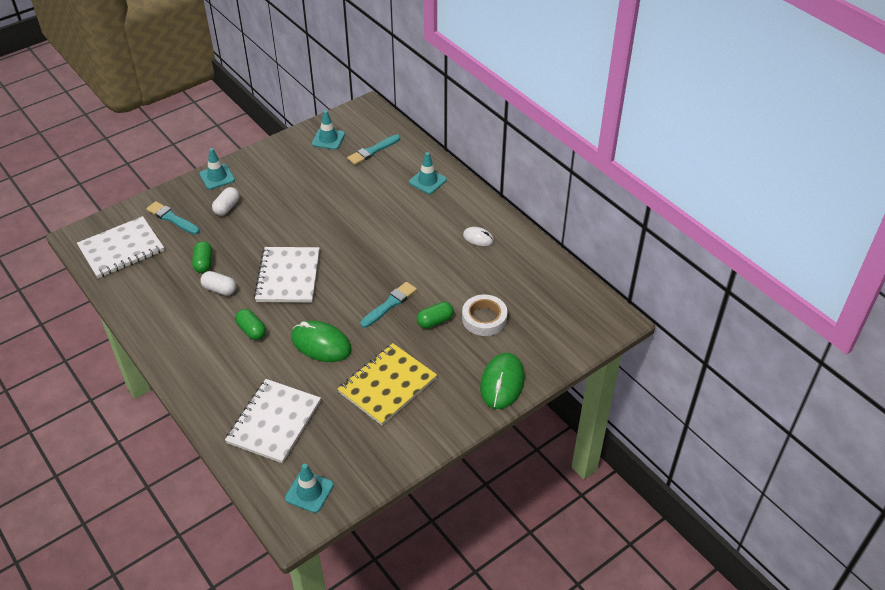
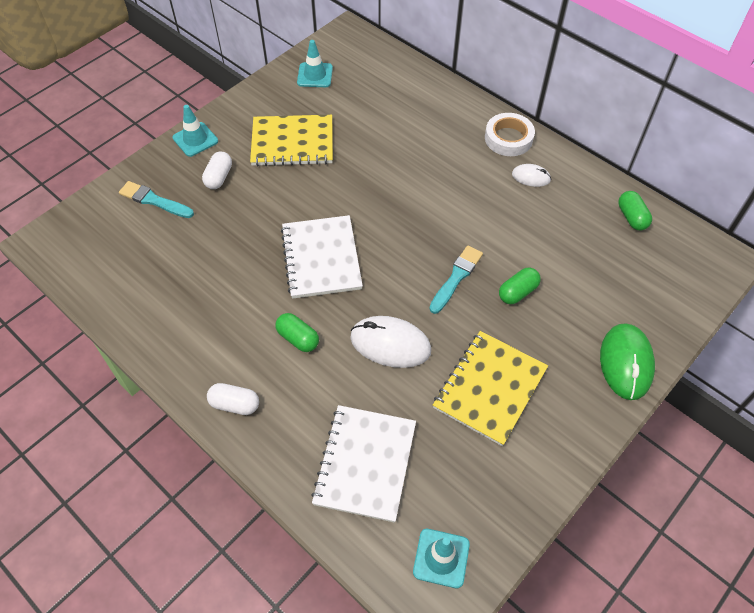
camera: 10 degrees left, 10 degrees up
(121, 249) = (101, 250): white notebook -> none
(203, 263) = (211, 255): green capsule -> green capsule (631, 217)
(219, 289) = (241, 288): white capsule -> white capsule (235, 404)
(293, 188) = (292, 142): none -> yellow notebook
(321, 344) = (390, 344): green mouse -> white mouse
(372, 151) = (371, 84): turquoise brush -> none
(427, 181) = (448, 113): turquoise traffic cone -> none
(484, 318) = (574, 280): white tape -> white tape (508, 138)

